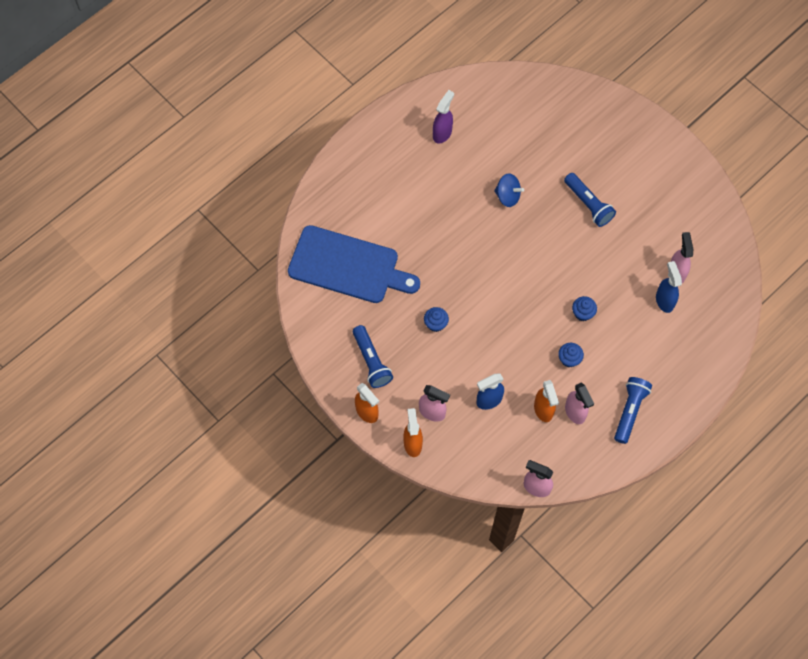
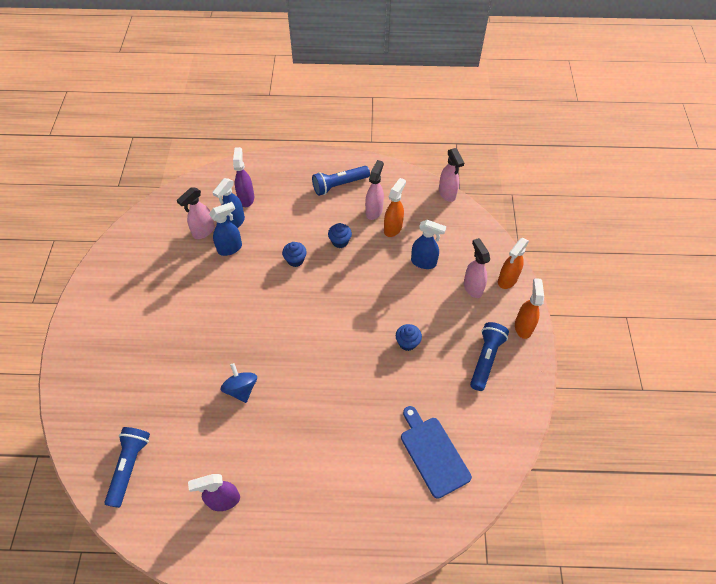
camera: 135 degrees left, 10 degrees down
(348, 266) = (433, 453): blue cutting board -> blue cutting board, size x0.62
(588, 204) = (194, 326): blue flashlight -> blue flashlight (129, 467)
(639, 278) = (230, 248): none -> blue spray bottle
(683, 329) = (246, 198): none -> purple spray bottle

